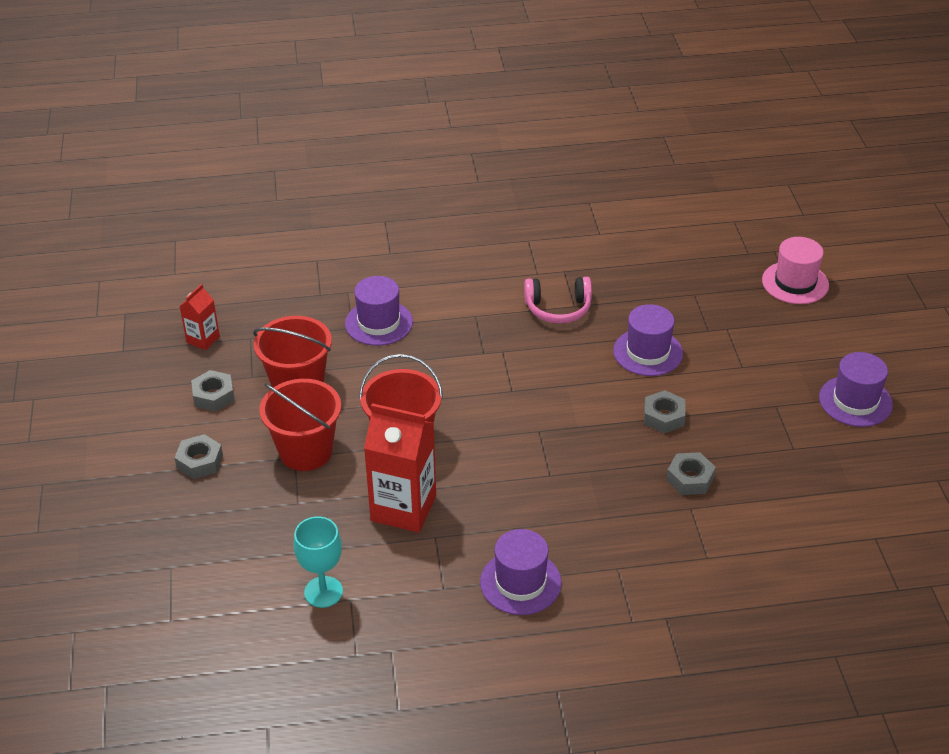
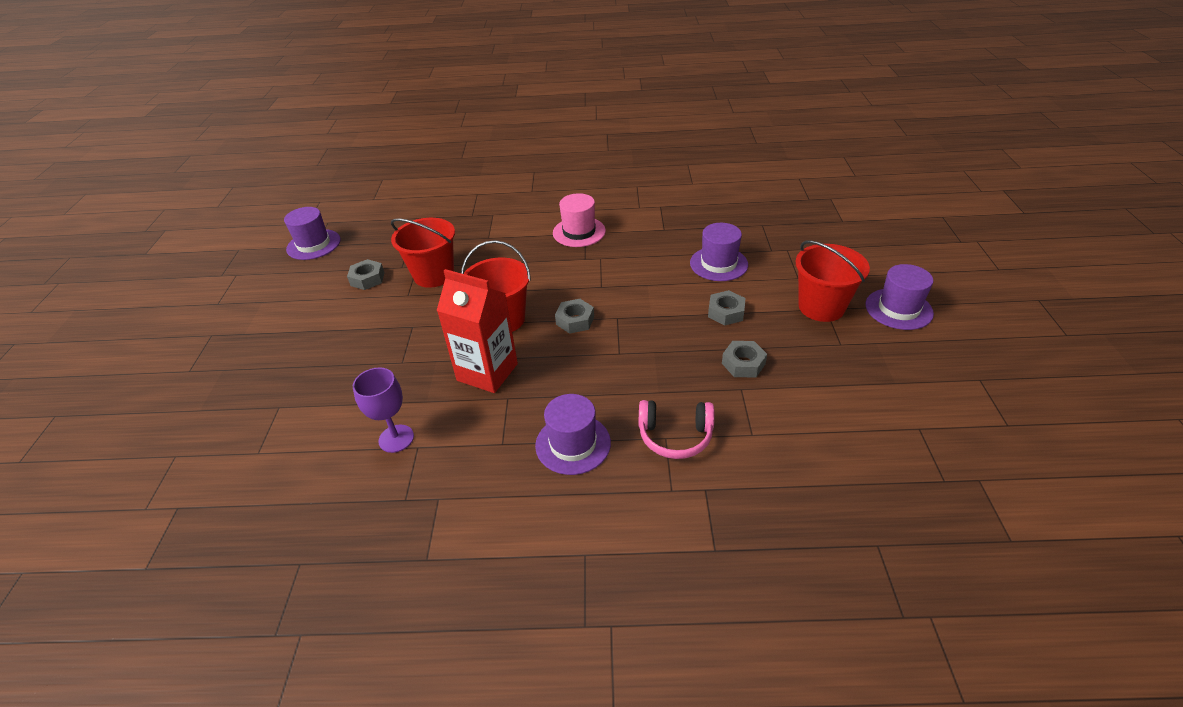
camera: 10 degrees right, 0 degrees up
(200, 461) = (337, 325): grey nut -> grey nut (575, 320)
(203, 339) = (375, 241): red carton -> none
(306, 451) = (422, 322): red bucket -> red bucket (821, 307)
(323, 592) = (396, 438): turquoise goblet -> purple goblet
(379, 323) = (509, 235): purple hat -> purple hat (313, 244)
(558, 308) = (651, 231): pink headphones -> pink headphones (675, 436)
(795, 283) = (847, 220): pink hat -> pink hat (579, 232)

